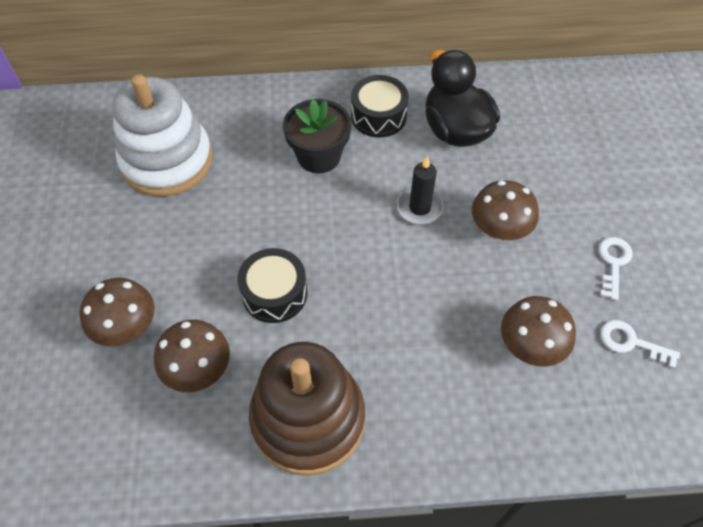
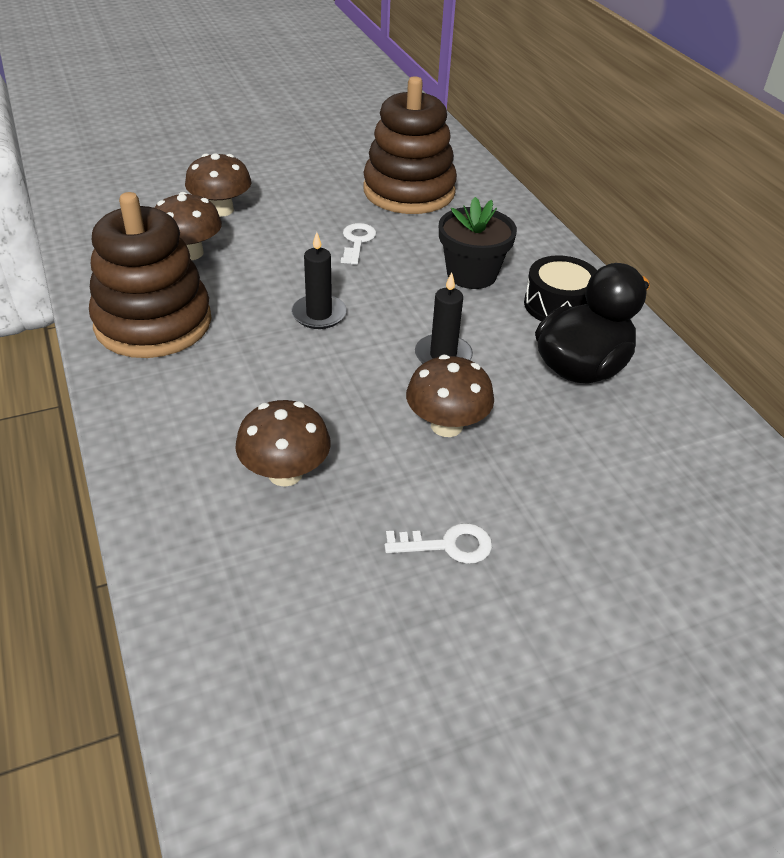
camera: 70 degrees right, 15 degrees down
(167, 161) = (409, 191): white stacking toy -> brown stacking toy
(274, 293) = (286, 278): black drum -> none
(339, 279) = (319, 314): none -> black candle
(631, 342) = (323, 575): white key -> white key (357, 241)

